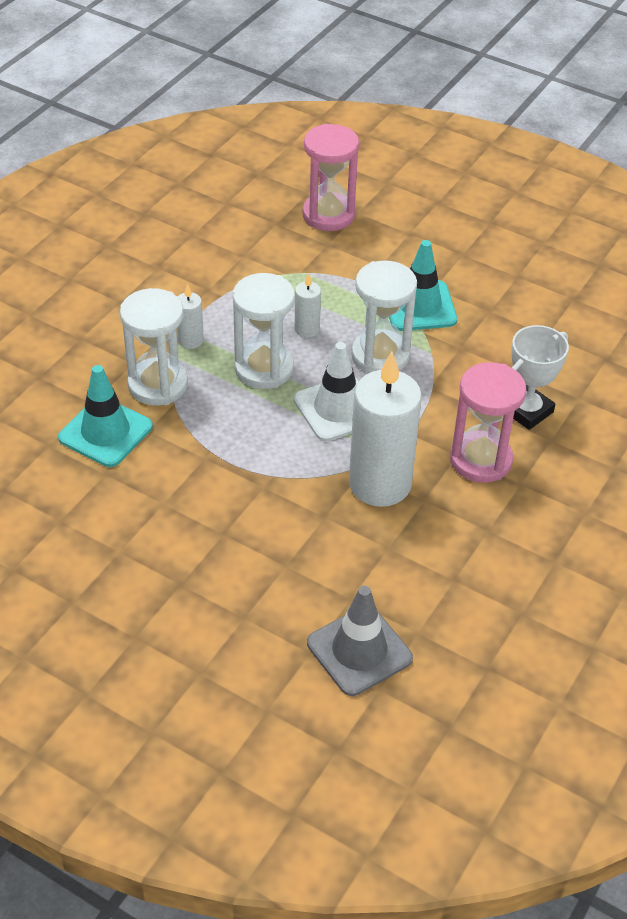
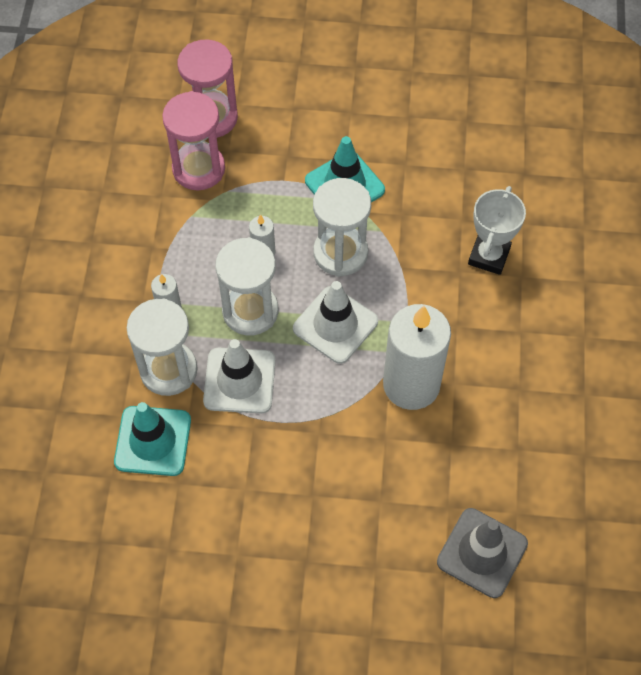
camera: 25 degrees left, 15 degrees up
(217, 417) = (239, 380): none -> white traffic cone
(480, 460) = (478, 323): pink hourglass -> pink hourglass (198, 169)

